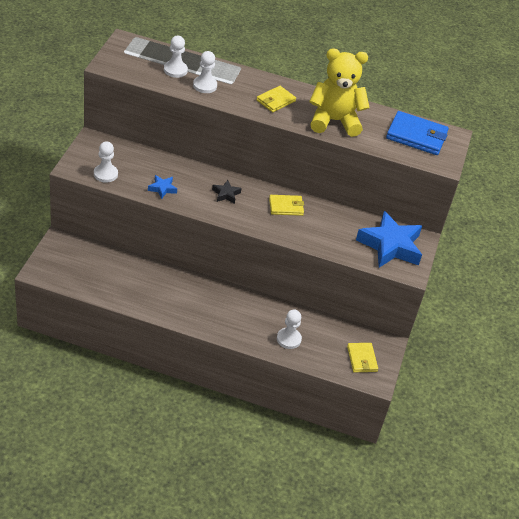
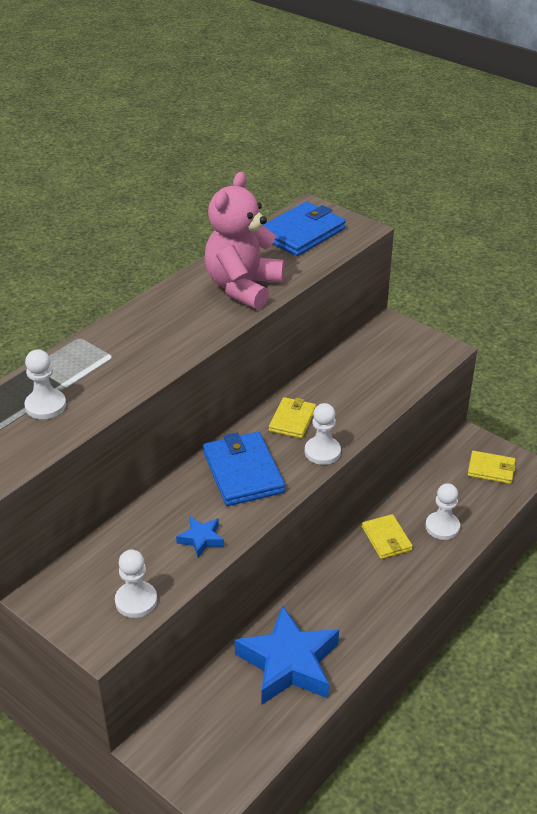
camera: 60 degrees left, 5 degrees down
(205, 85) = (102, 384): white pawn -> white pawn (322, 452)
(226, 194) = (243, 472): black star -> blue wallet
(275, 101) = (174, 326): yellow wallet -> yellow wallet (386, 539)
(334, 121) = (243, 287): yellow teddy bear -> pink teddy bear
(390, 245) = (396, 351): blue star -> blue star (288, 663)

